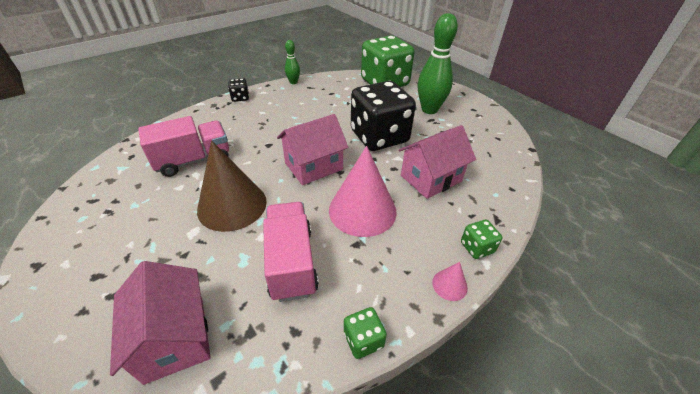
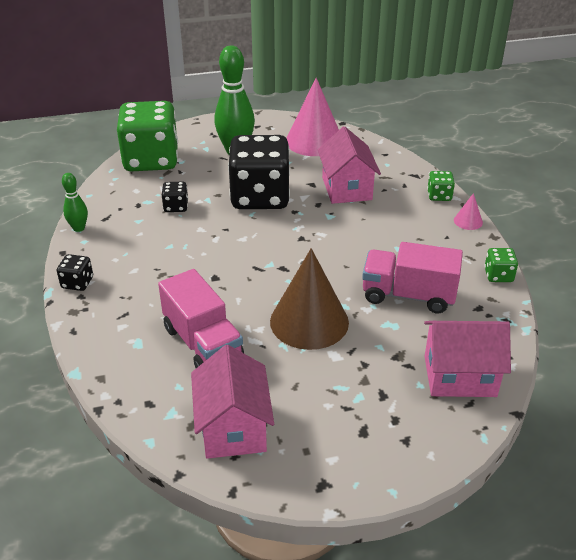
camera: 65 degrees left, 5 degrees down
(193, 160) = (203, 343): pink truck -> pink truck turned 150 degrees clockwise
(314, 166) = (280, 253): pink house -> pink house (233, 427)
(339, 106) = (176, 207): none -> black dice
(362, 210) = (365, 239): pink cone -> pink cone (314, 141)

